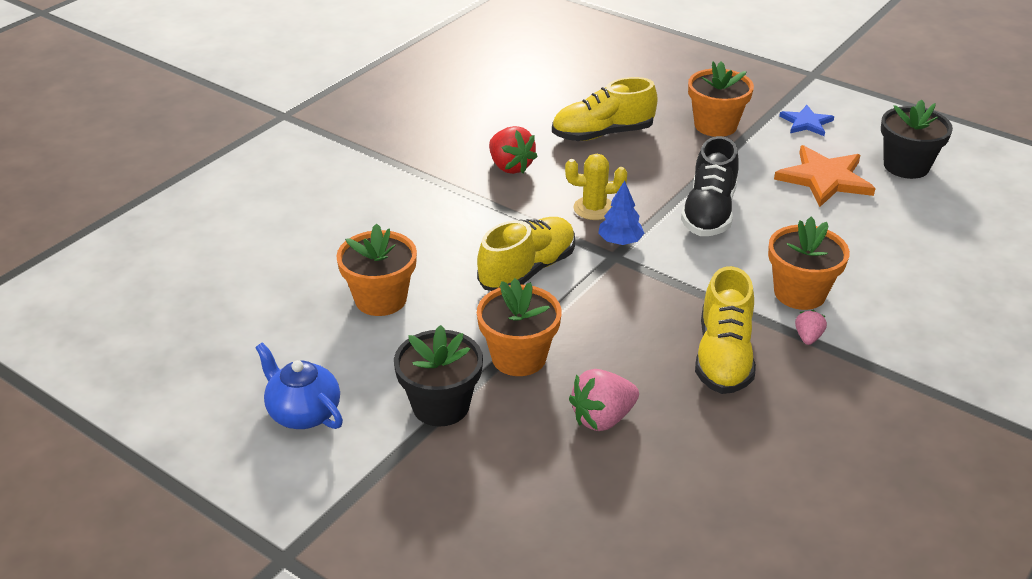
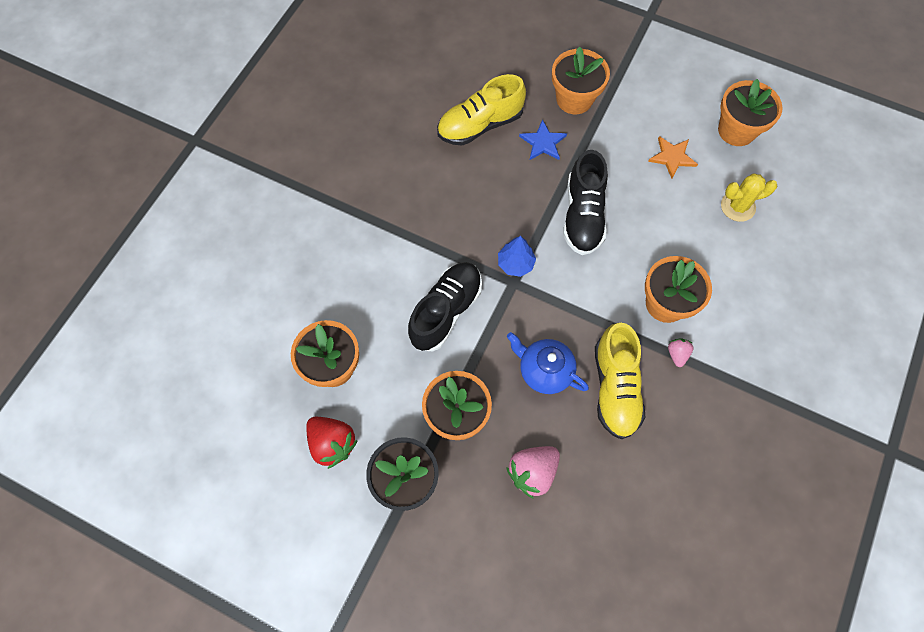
camera: 10 degrees left, 30 degrees up
(303, 413) = (300, 507): blue teapot -> blue teapot (544, 371)
(510, 167) = (408, 181): red strawberry -> red strawberry (332, 443)
(527, 270) = (446, 311): yellow shoe -> black shoe
(594, 208) = (488, 225): yellow cactus -> yellow cactus (737, 206)
(806, 123) = (650, 84): blue star -> blue star (543, 142)
(824, 179) = (672, 157): orange star -> orange star, size x0.59
(906, 166) = (736, 130): black flower pot -> orange flower pot

